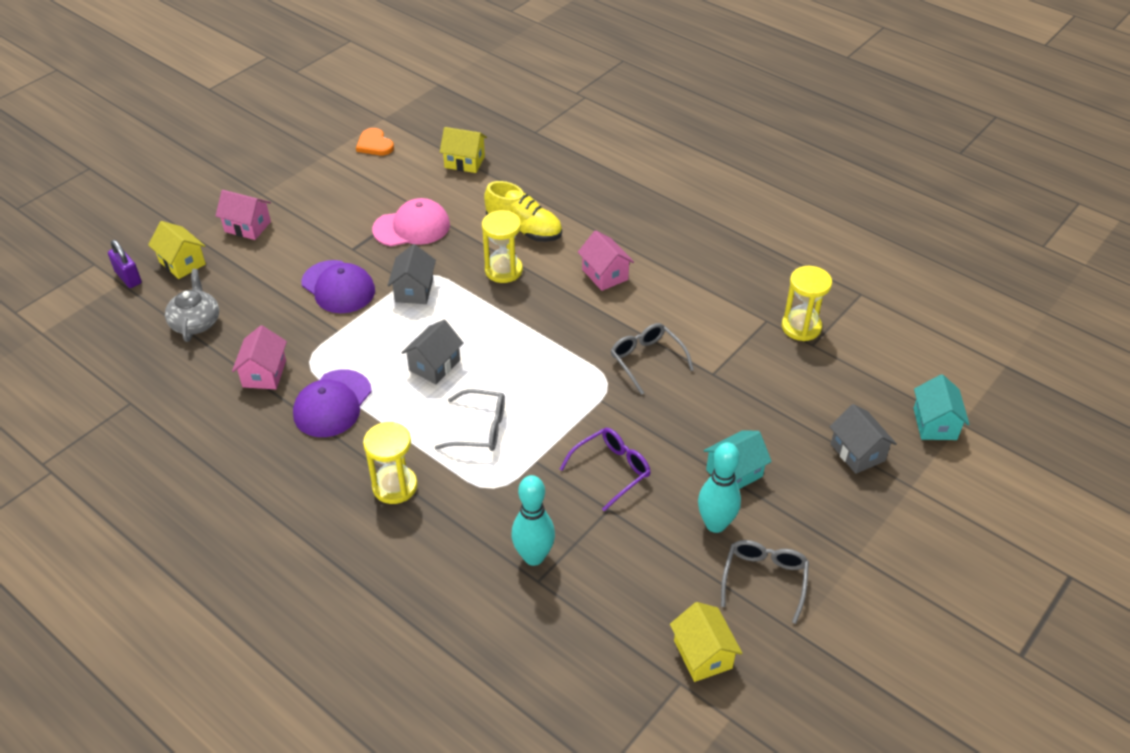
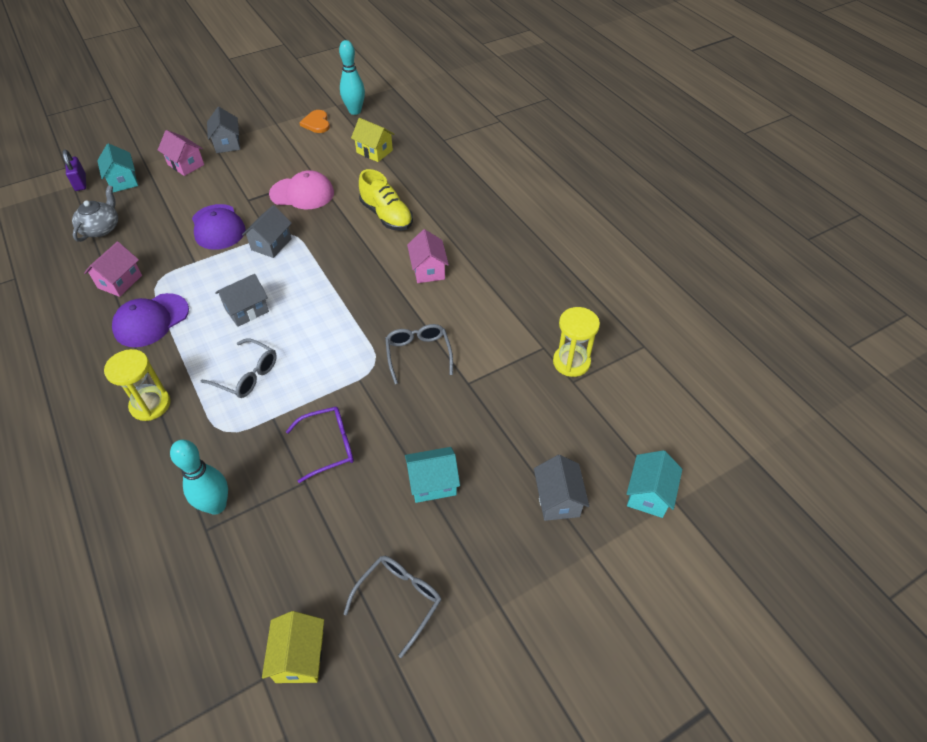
camera: 20 degrees right, 5 degrees up
(182, 263) = (123, 181): yellow house -> turquoise house
(282, 191) = (227, 143): none -> grey house
(503, 270) = (349, 245): yellow hourglass -> none
(715, 524) = (387, 528): turquoise bowling pin -> turquoise bowling pin (355, 111)

